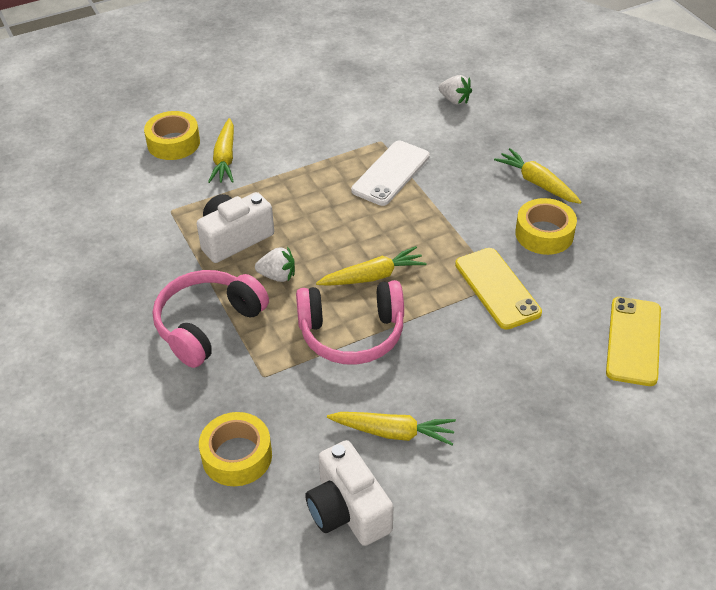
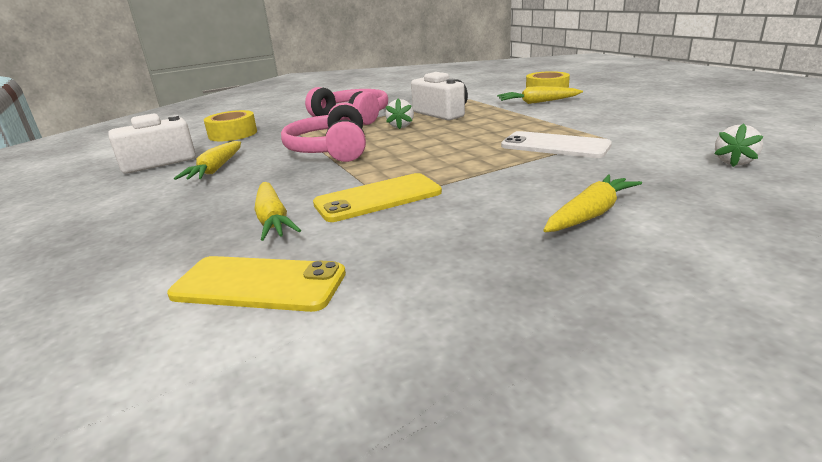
camera: 90 degrees right, 20 degrees down
(373, 276) = (399, 151): yellow carrot -> yellow carrot (273, 220)
(544, 234) = (479, 221): yellow tape -> none

